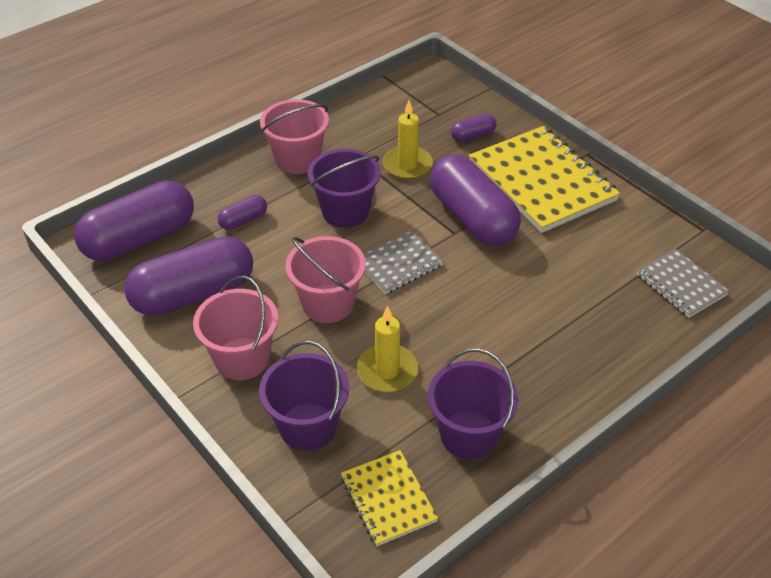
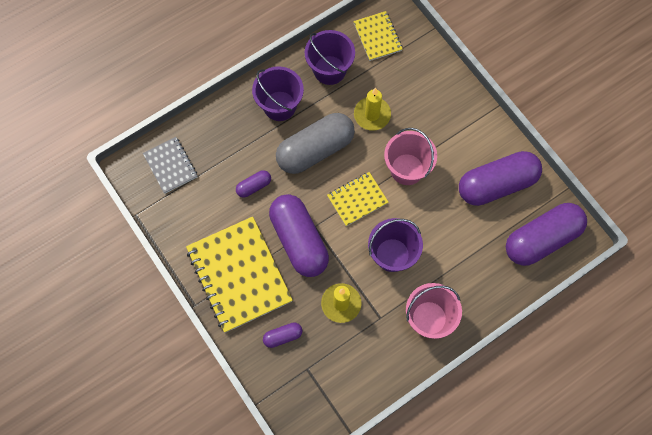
camera: 175 degrees left, 25 degrees up
(242, 359) = (460, 131): pink bucket -> none
(243, 220) = (468, 252): purple capsule -> purple capsule (254, 186)
(308, 426) = (420, 82): purple bucket -> purple bucket (279, 106)
(399, 264) = (357, 199): grey notebook -> yellow notebook
(470, 318) = (315, 150): none -> grey capsule

